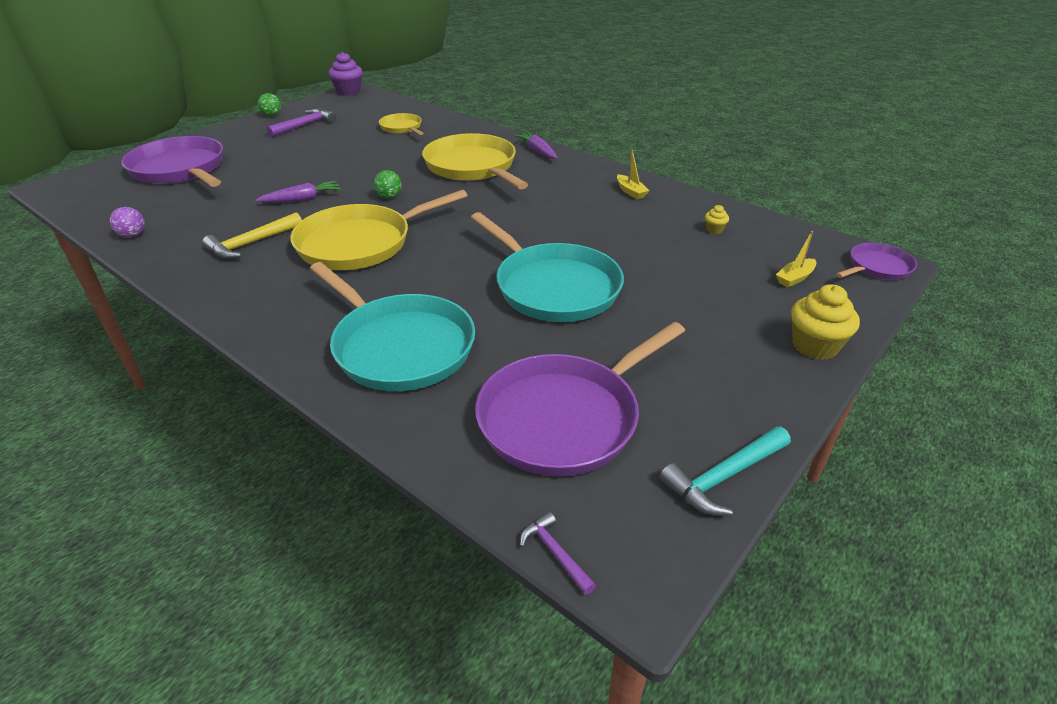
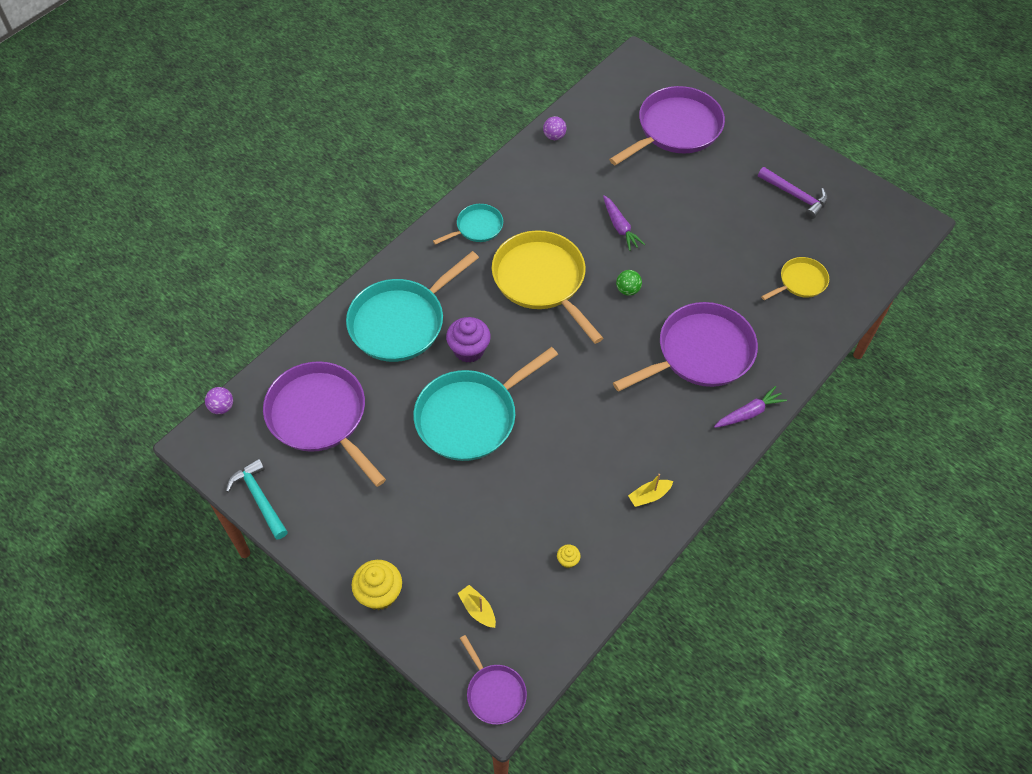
camera: 90 degrees right, 20 degrees up
(251, 243) = (541, 210): yellow hammer -> none
(254, 288) = (477, 227): none -> turquoise pan
(272, 115) = (820, 163): green ball -> none
(348, 92) = (910, 216): purple cupcake -> purple cupcake (469, 350)
(472, 167) = (700, 353): yellow pan -> purple pan
(555, 553) = (222, 407): purple hammer -> purple ball

